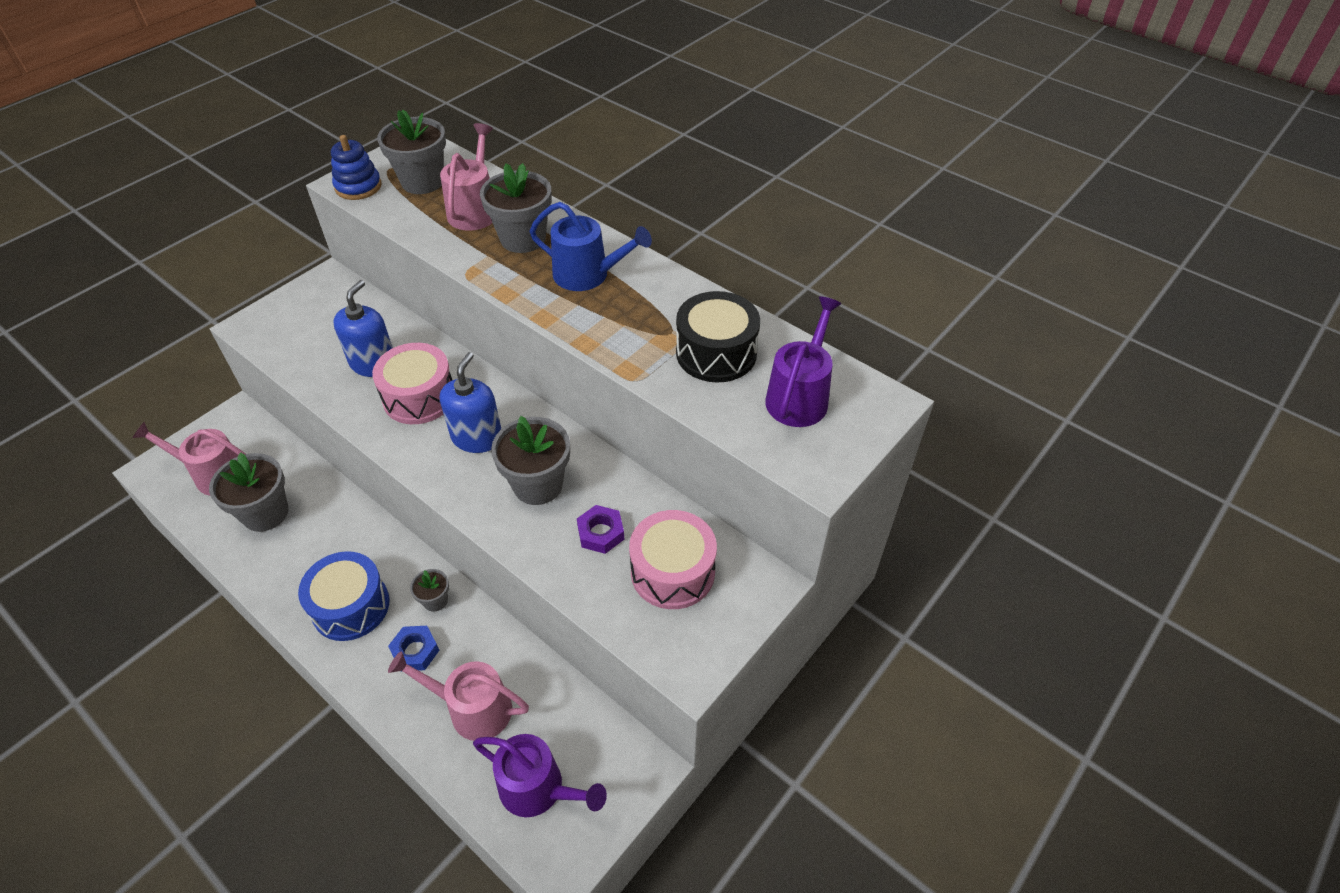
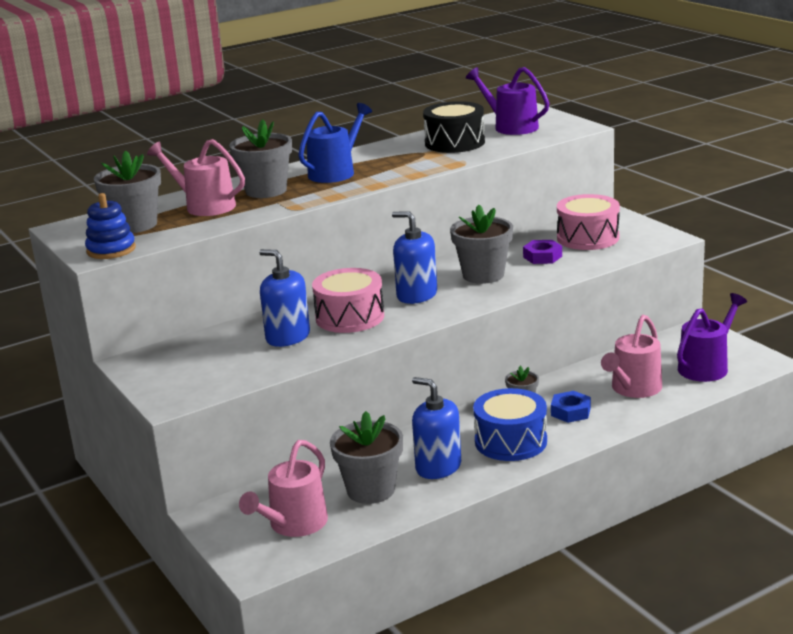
camera: 70 degrees left, 25 degrees down
(303, 555) = (438, 467): none -> blue soap dispenser

